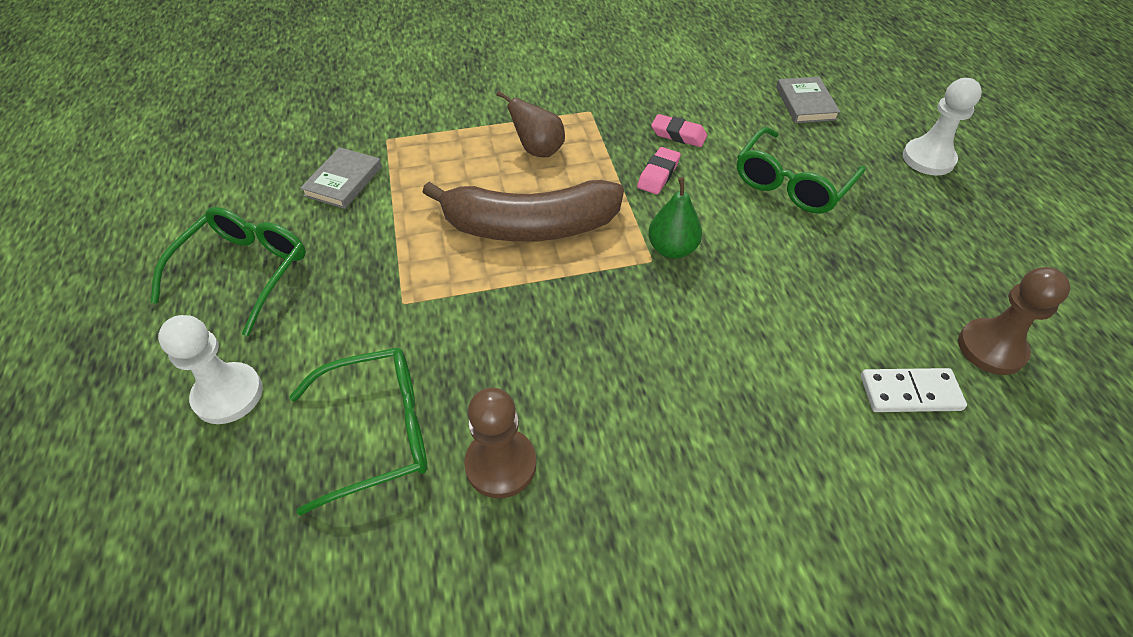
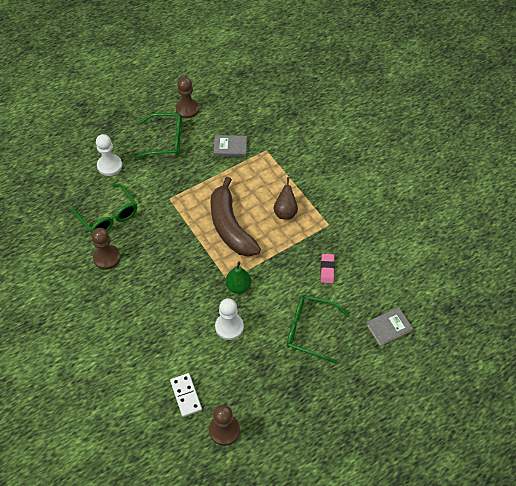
camera: 70 degrees right, 5 degrees up
(192, 218) = (187, 109): none -> brown pawn
(658, 174) = (290, 268): pink eraser -> none
(928, 159) = (364, 398): white pawn -> white pawn (229, 327)

